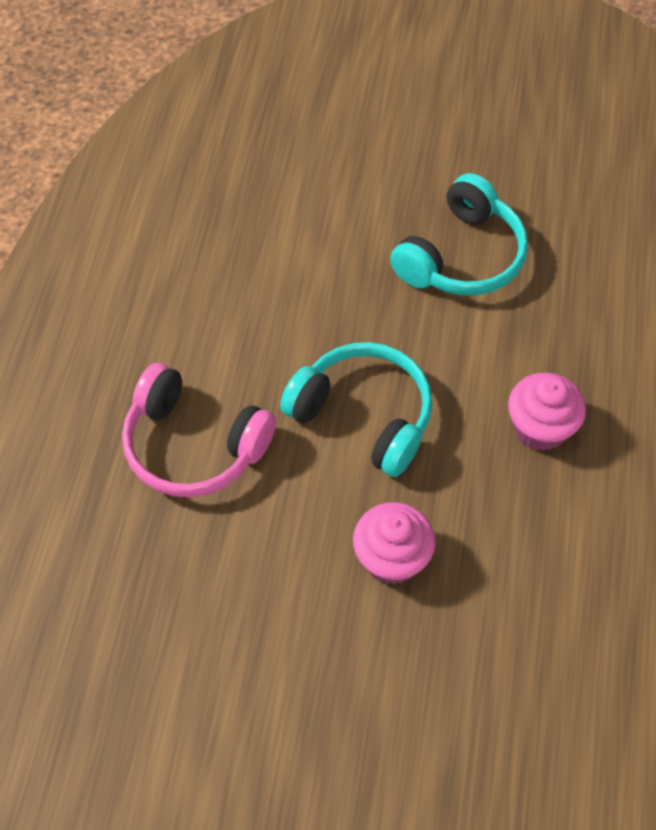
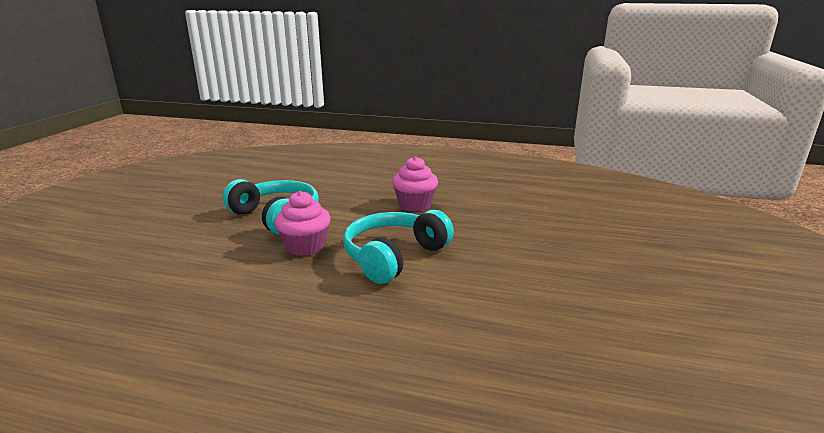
camera: 85 degrees left, 35 degrees down
(194, 445) = (406, 337): pink headphones -> none
(391, 558) = (508, 252): pink cupcake -> pink cupcake (305, 246)

